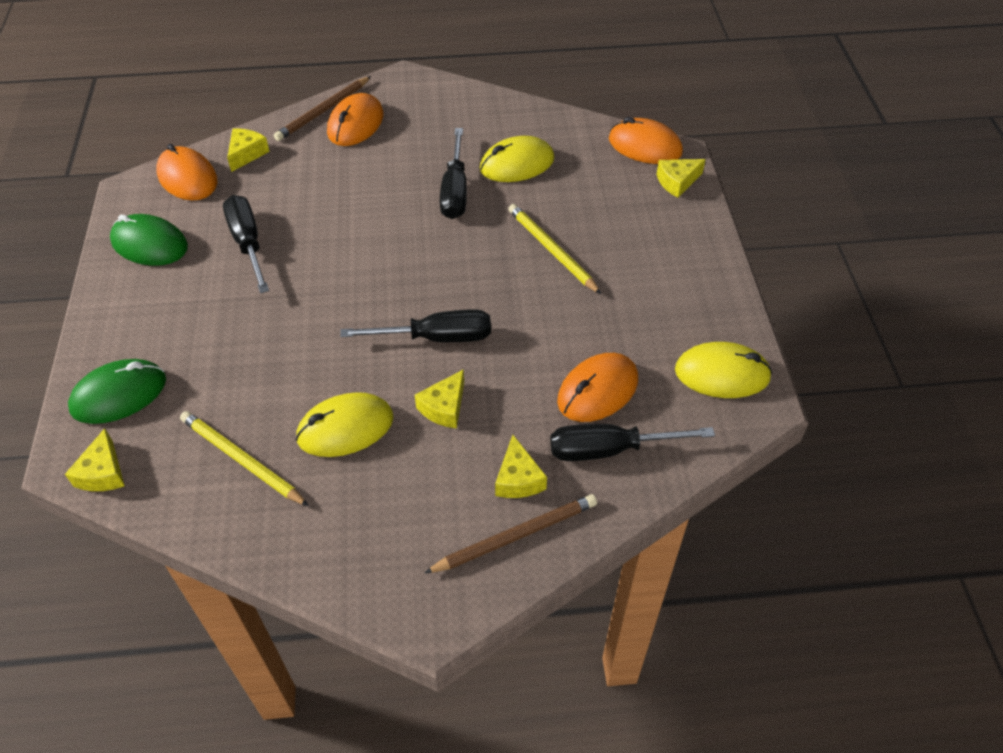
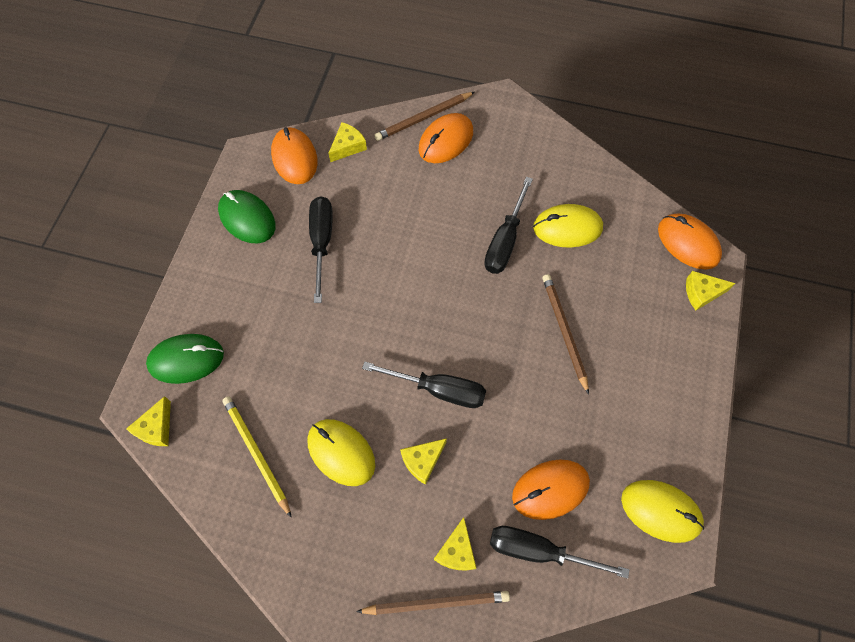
camera: 20 degrees right, 15 degrees up
(345, 428) = (341, 452): yellow mouse -> yellow mouse turned 45 degrees clockwise
(551, 250) = (564, 331): yellow pencil -> brown pencil

